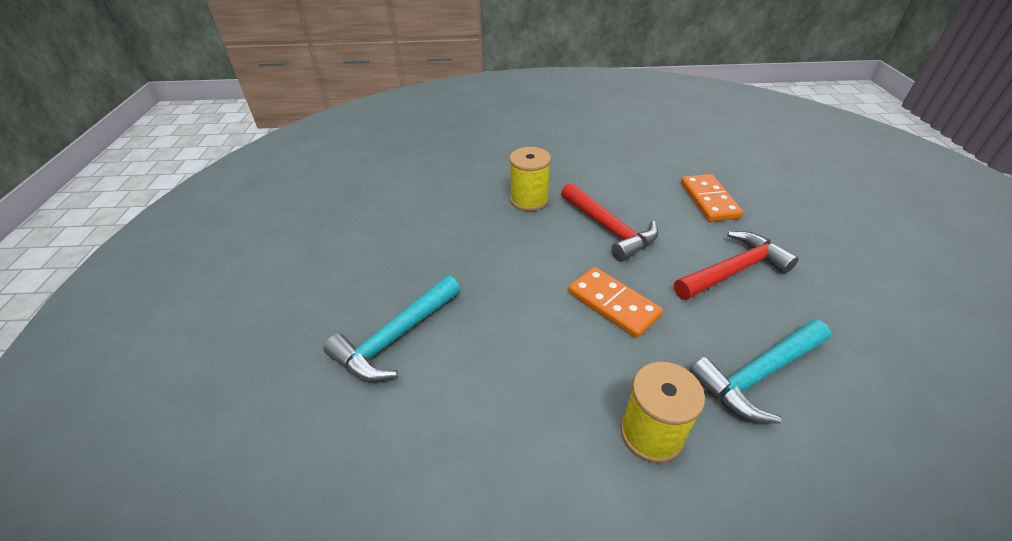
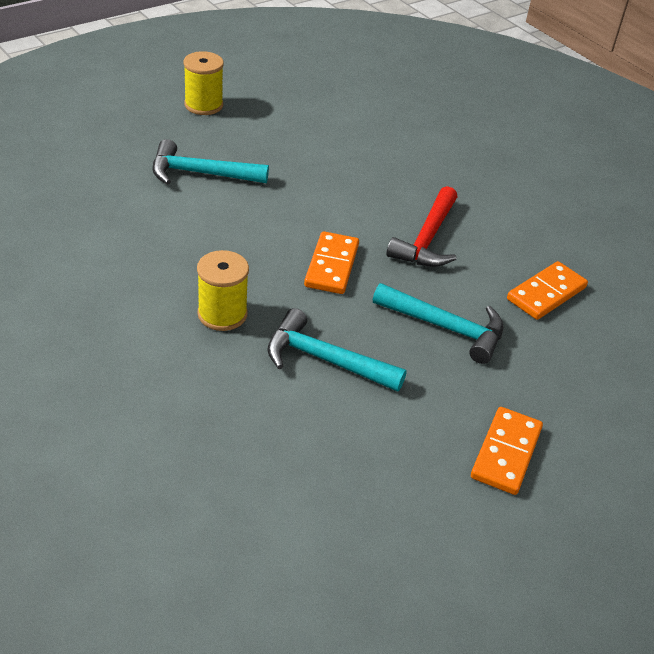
camera: 50 degrees right, 0 degrees up
(529, 200) = (418, 181): yellow spool -> yellow spool (203, 105)
(733, 271) = (445, 328): red hammer -> turquoise hammer
(910, 308) = (506, 453): none -> orange domino

